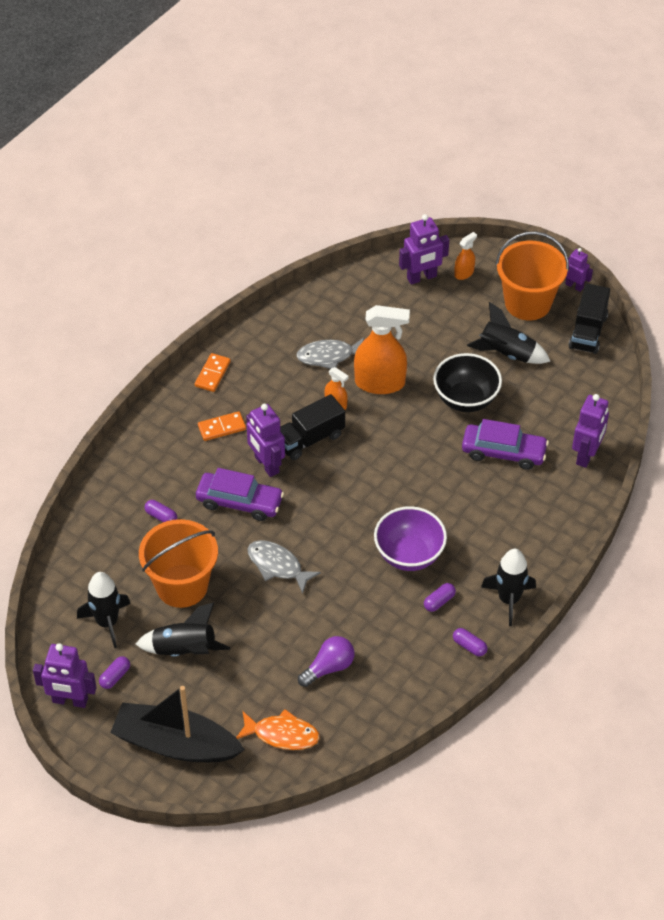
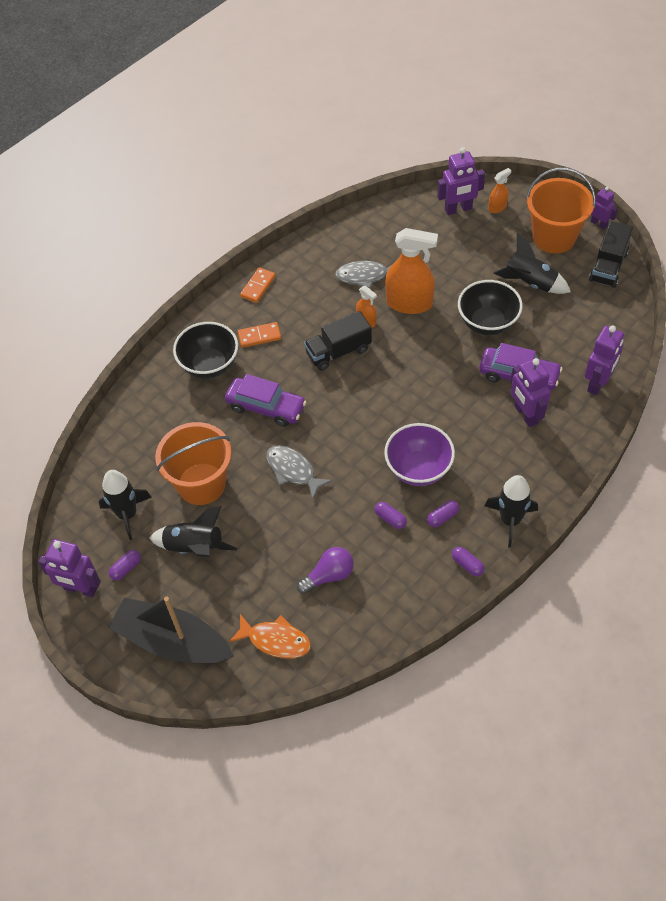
camera: 10 degrees right, 5 degrees up
(161, 516) = (192, 416): purple capsule -> purple capsule (390, 519)
(172, 462) = (209, 365): none -> black bowl
(266, 465) = (295, 373): purple robot -> purple robot (525, 415)

